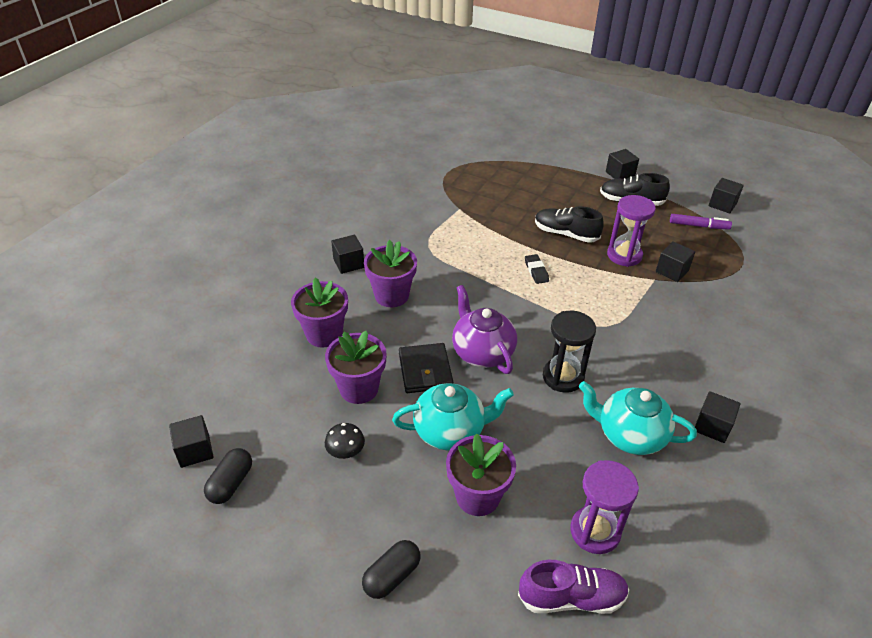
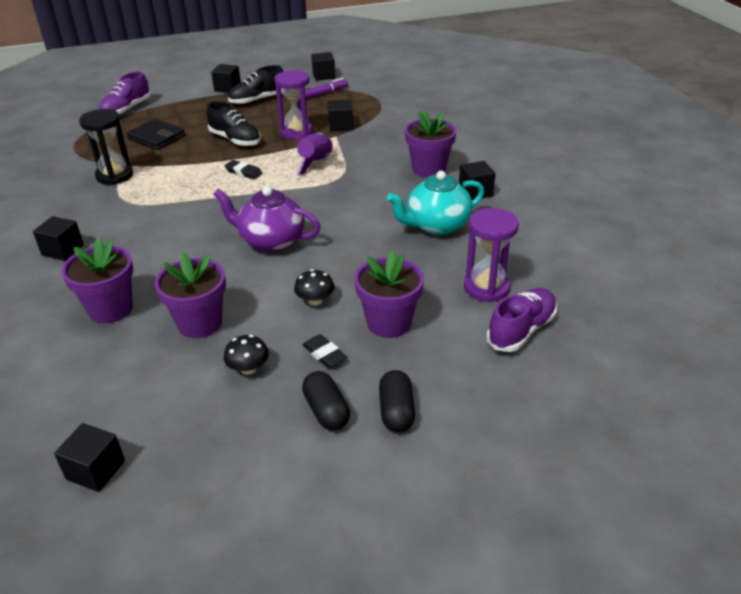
camera: 45 degrees left, 5 degrees down
(231, 483) = (171, 463): black capsule -> black capsule (326, 411)
(391, 295) = (139, 249): purple flower pot -> purple flower pot (429, 169)
(403, 483) = (324, 354): none -> black eraser
(425, 371) = (241, 278): black wallet -> black wallet (157, 137)
(450, 431) = (315, 300): turquoise teapot -> black mushroom
(519, 156) = (127, 110): none -> purple shoe
(563, 377) = (350, 221): black hourglass -> black hourglass (114, 176)
(565, 234) = (235, 140): black shoe -> black shoe turned 120 degrees counterclockwise
(603, 298) = (315, 163): none -> purple rocket

